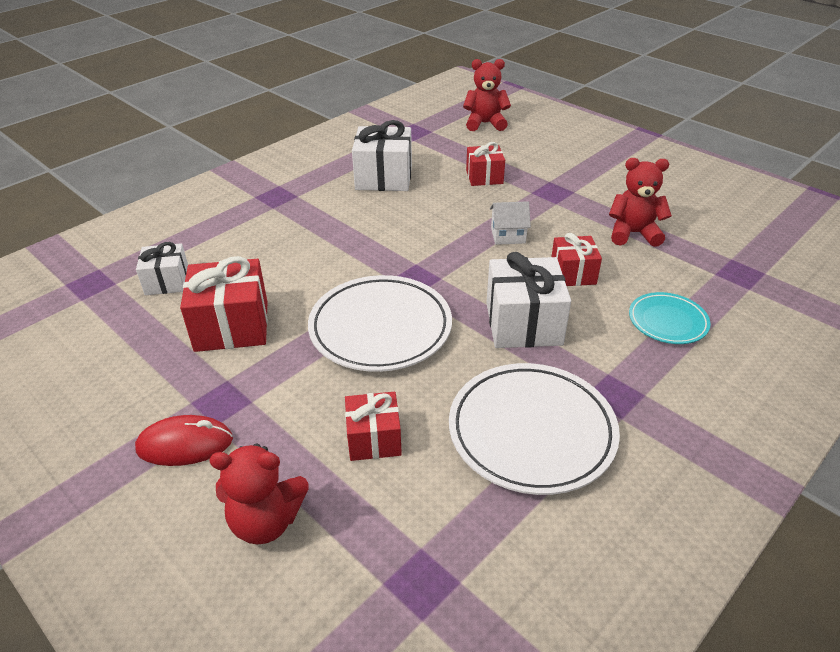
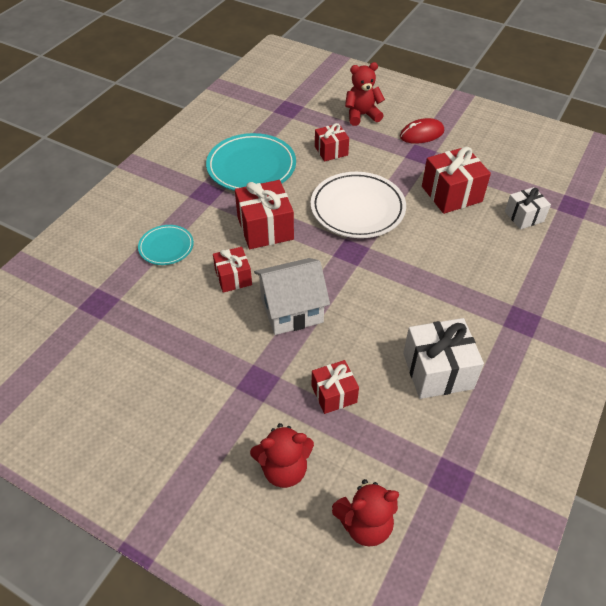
camera: 165 degrees right, 10 degrees up
(508, 235) = (291, 310): white house -> white house, size x1.86
(523, 323) = (265, 228): white gift -> red gift
(531, 432) = (251, 167): white plate -> turquoise plate
(633, 234) = (180, 334): red teddy bear -> red teddy bear (284, 469)

